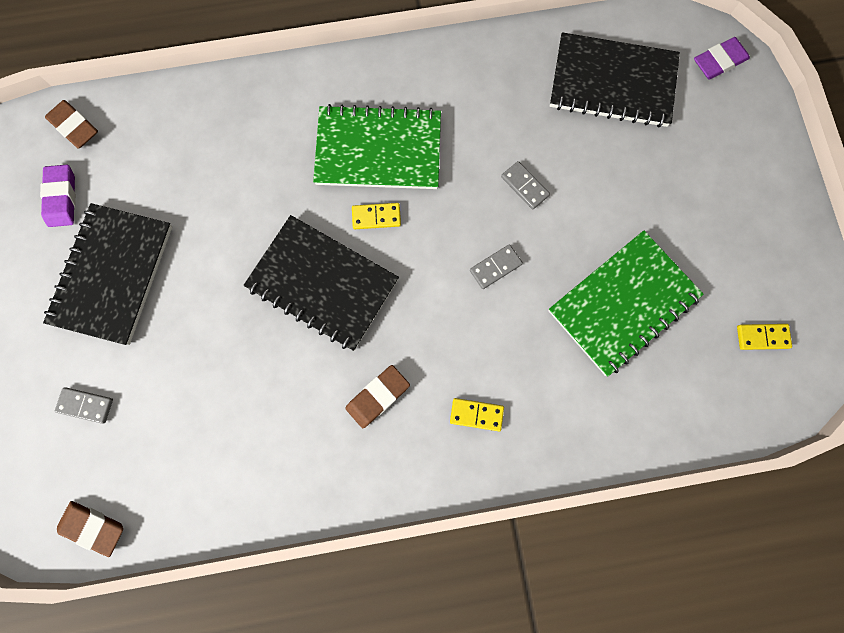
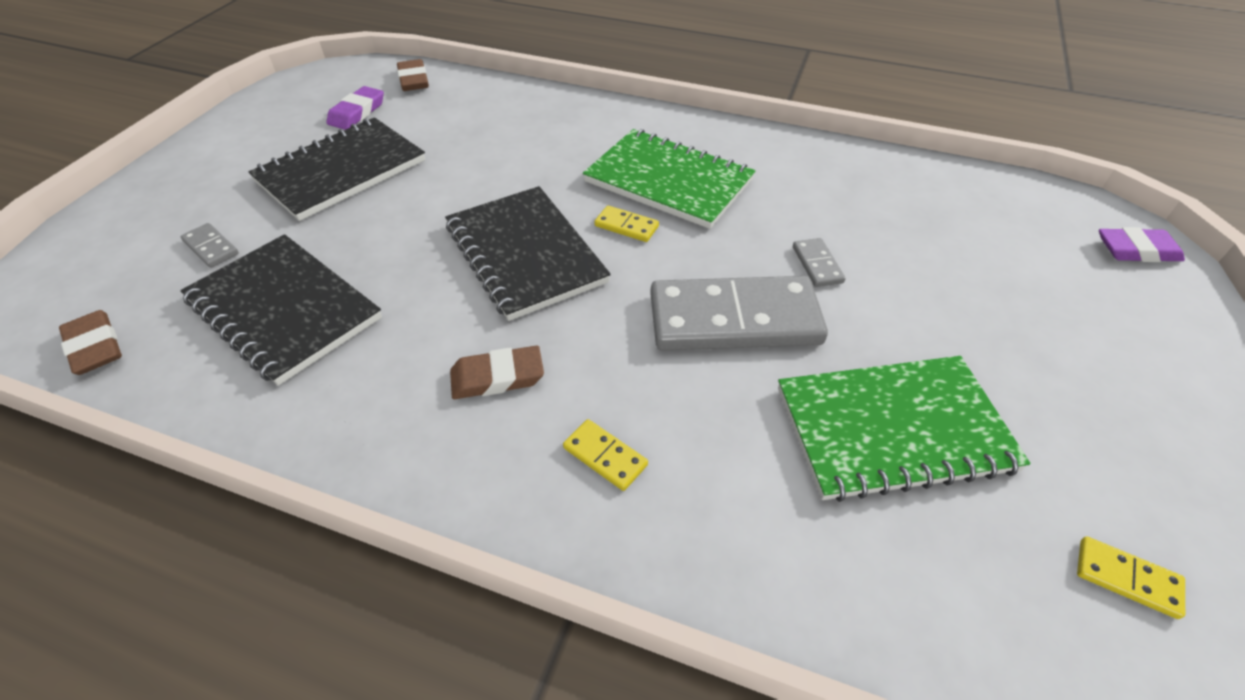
camera: 30 degrees right, 30 degrees down
(495, 267) = (734, 320): grey domino -> grey domino, size x2.43
(612, 83) = (977, 222): black notebook -> black notebook (284, 309)

